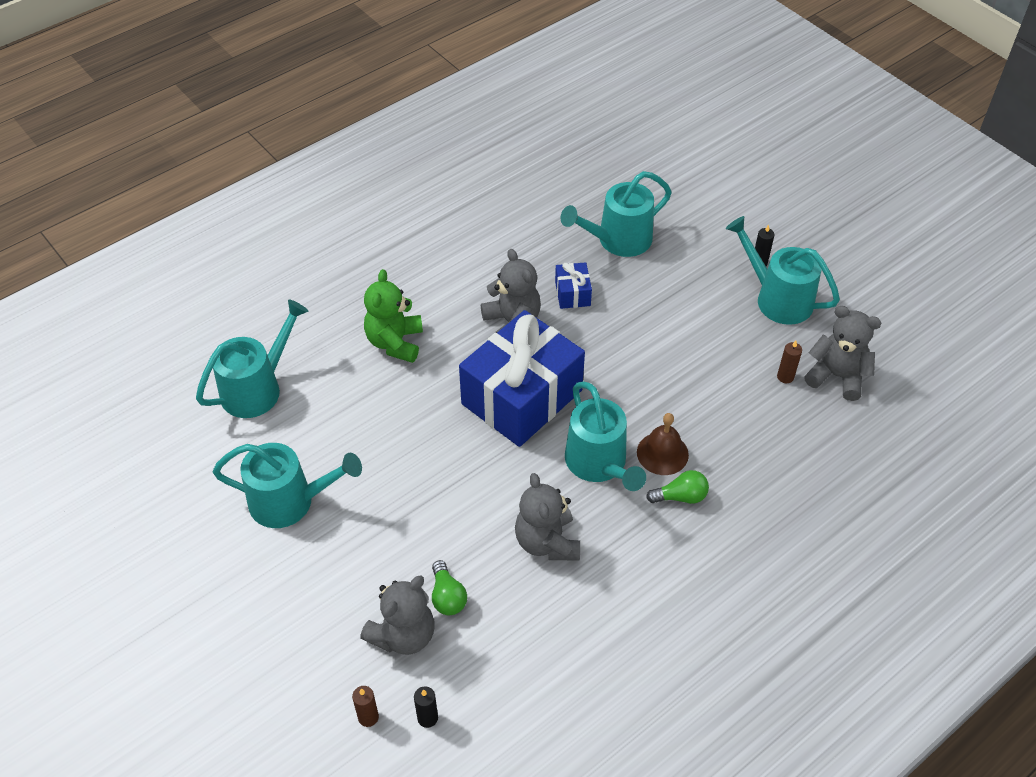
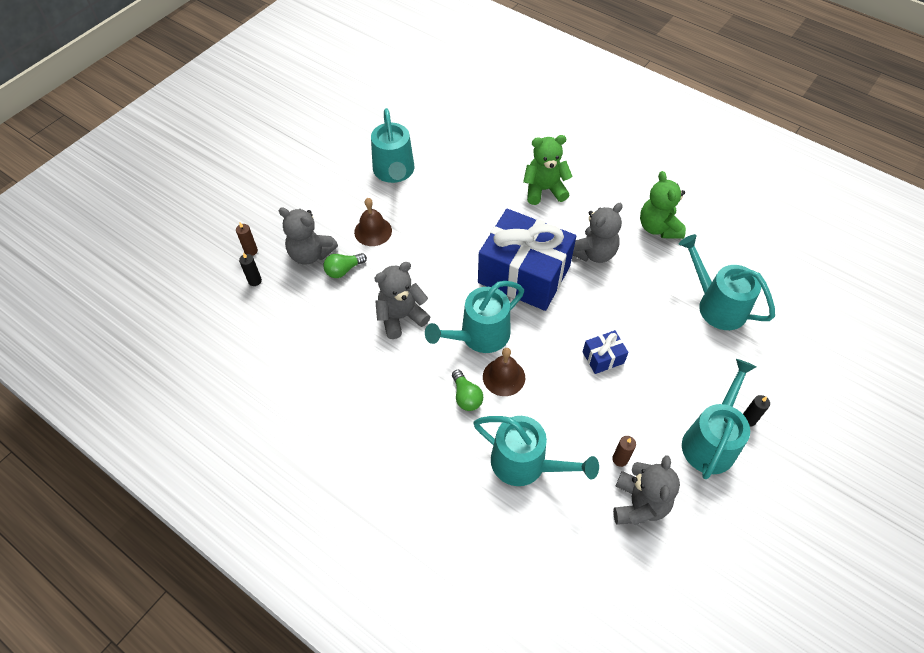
camera: 75 degrees right, 5 degrees up
(258, 388) = (477, 132): turquoise watering can -> turquoise watering can (526, 464)
(391, 548) = (373, 231): none -> brown bell
(496, 254) = (658, 227): none -> green teddy bear
(572, 293) = (641, 285): blue gift -> blue gift (603, 357)

